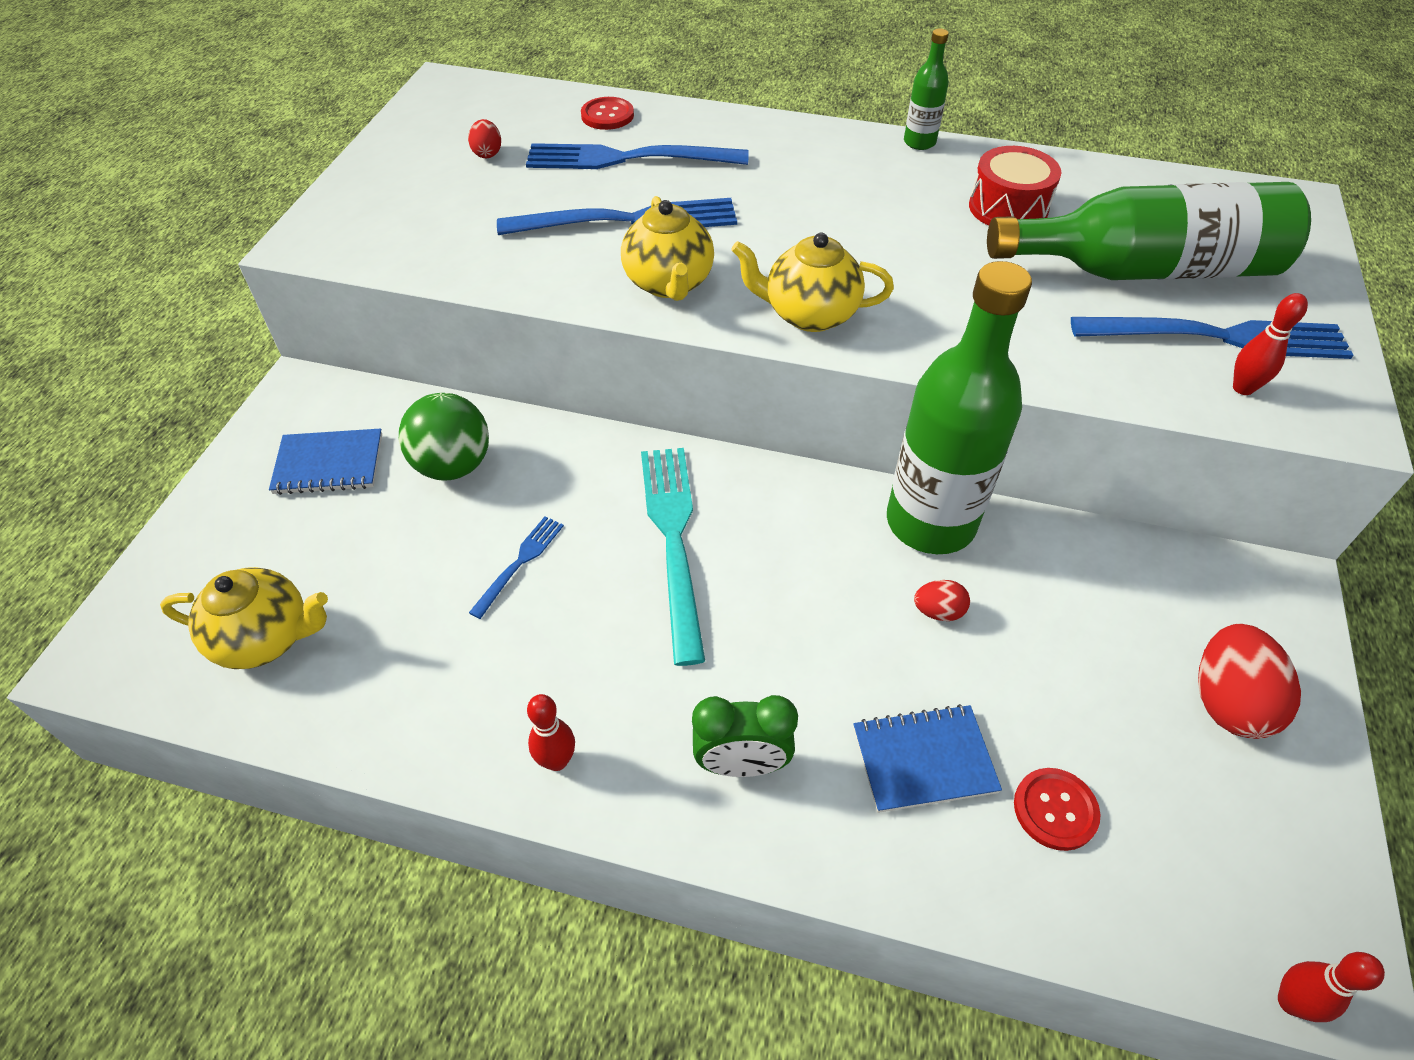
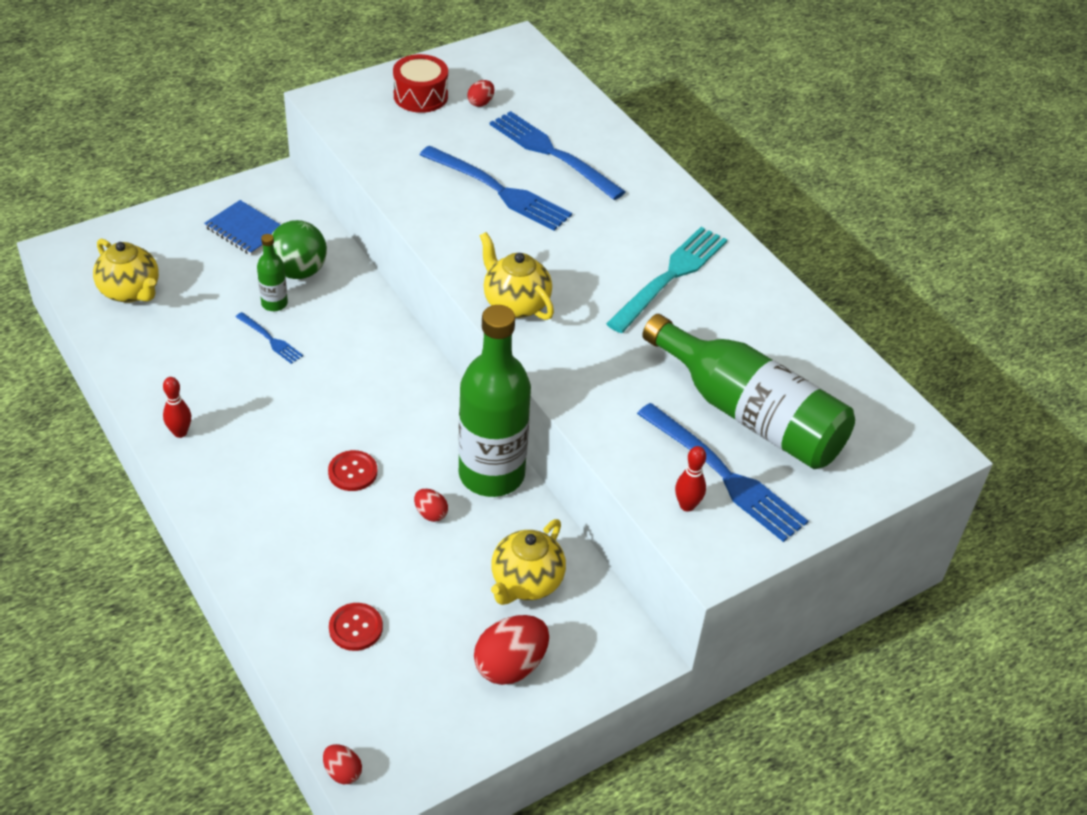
camera: 40 degrees right, 5 degrees down
(520, 562) = (270, 339): blue fork -> blue fork turned 60 degrees clockwise
(607, 115) = (580, 119): red button -> red button (352, 472)
(669, 283) = (468, 239): yellow teapot -> yellow teapot (526, 582)
(673, 539) = (353, 383): turquoise fork -> turquoise fork (670, 276)
(741, 764) = (250, 496): green clock -> none
(919, 142) = (745, 253): green bottle -> green bottle (274, 303)
(924, 760) = (328, 561): blue notebook -> none
(1008, 208) = (730, 326): red drum -> red drum (420, 96)
(1291, 1002) = (342, 772): red bowling pin -> red egg

